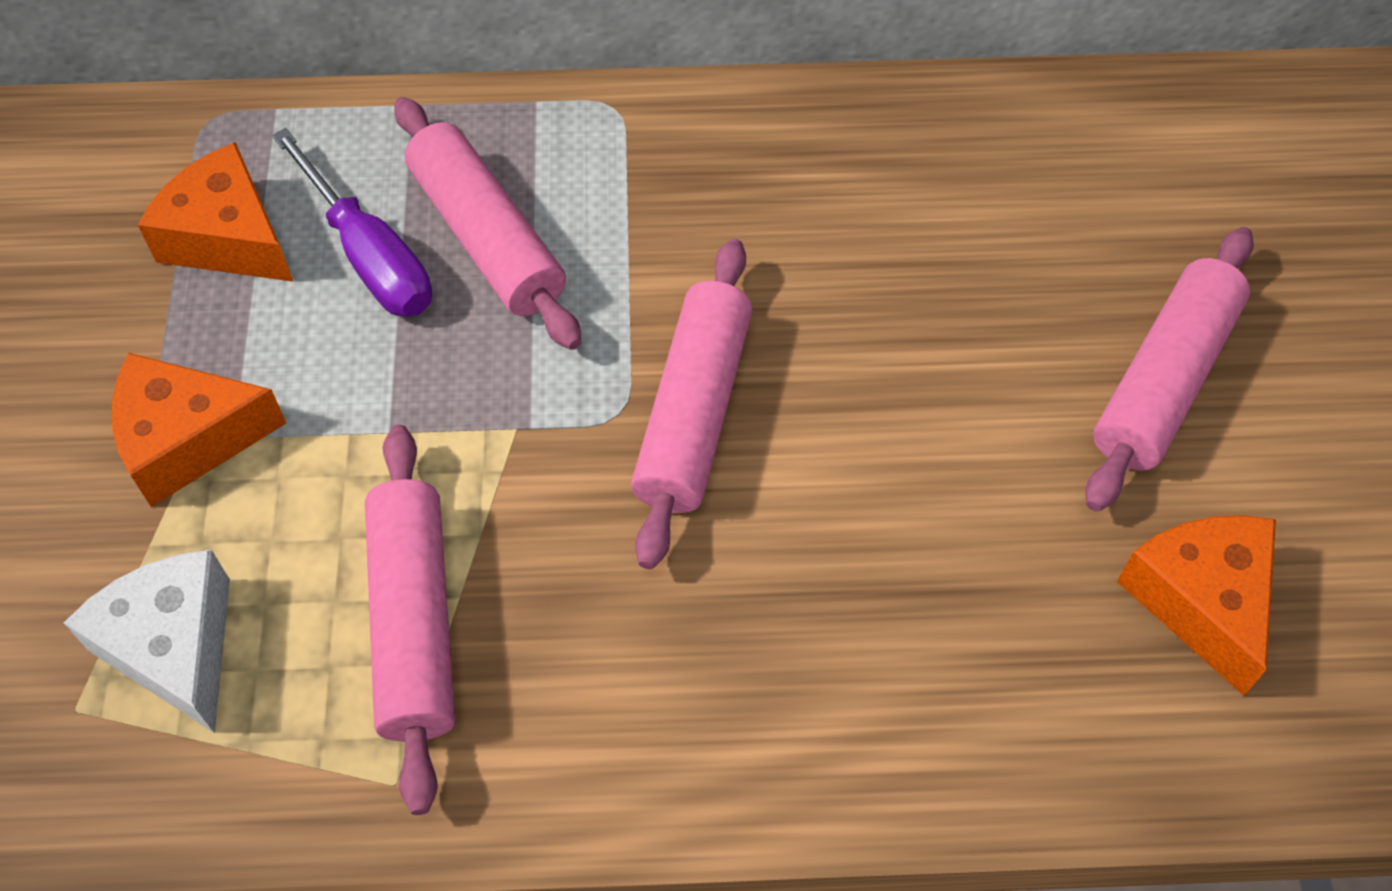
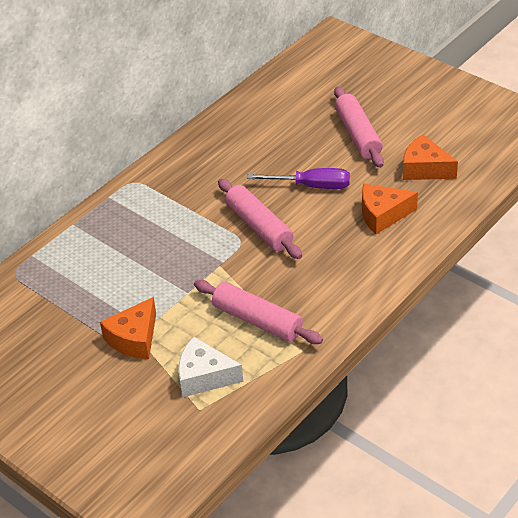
camera: 45 degrees left, 15 degrees down
(228, 237) = (69, 292): orange cheese -> orange cheese (382, 215)
(369, 255) = (118, 264): purple screwdriver -> purple screwdriver (311, 186)
(486, 238) = (145, 235): pink rolling pin -> none

